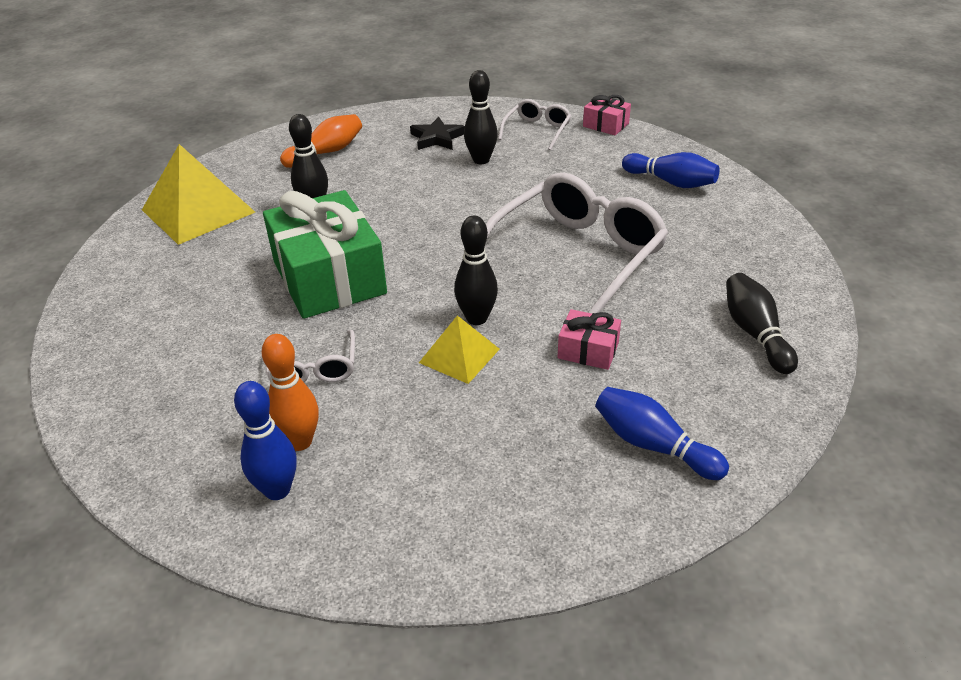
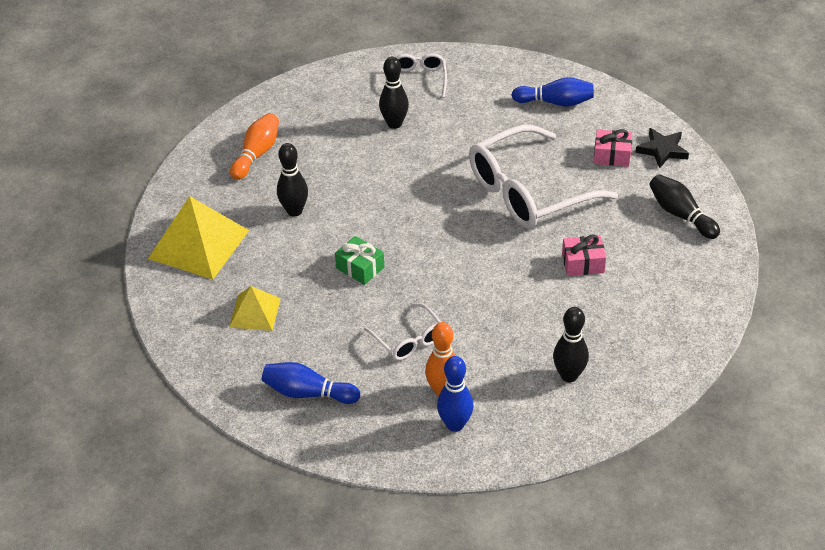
camera: 25 degrees left, 5 degrees up
(329, 277) = (360, 268): green gift -> green gift, size x0.45
(437, 138) = (340, 111): black star -> black star (662, 150)
(459, 355) = (501, 296): yellow pyramid -> yellow pyramid (255, 312)
(477, 318) = (493, 264): black bowling pin -> black bowling pin (569, 375)
(576, 257) = (528, 192): white glasses -> white glasses turned 135 degrees counterclockwise
(605, 125) = (471, 58): pink gift -> pink gift (612, 156)
(653, 445) = (661, 314): blue bowling pin -> blue bowling pin (308, 393)

